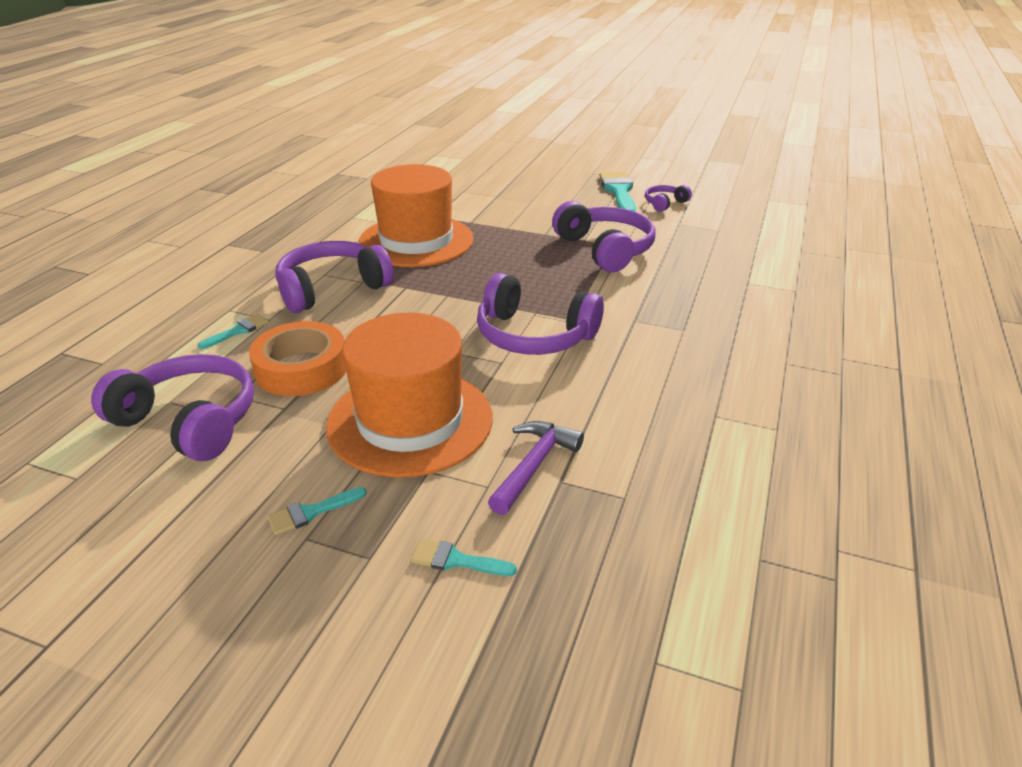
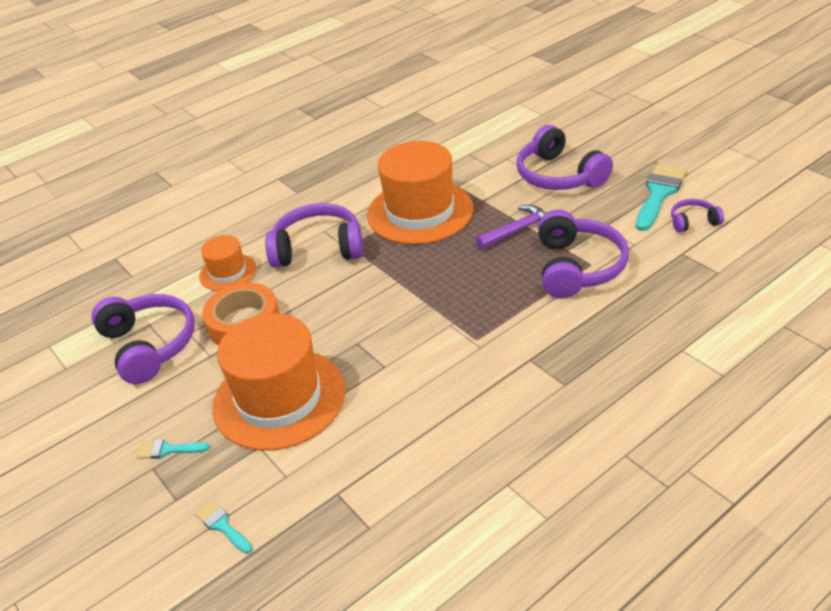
camera: 35 degrees right, 5 degrees up
(238, 331) = (228, 272): turquoise brush -> orange hat
(534, 335) = (432, 347): purple headphones -> purple headphones (559, 175)
(534, 465) = (330, 472): purple hammer -> purple hammer (518, 230)

